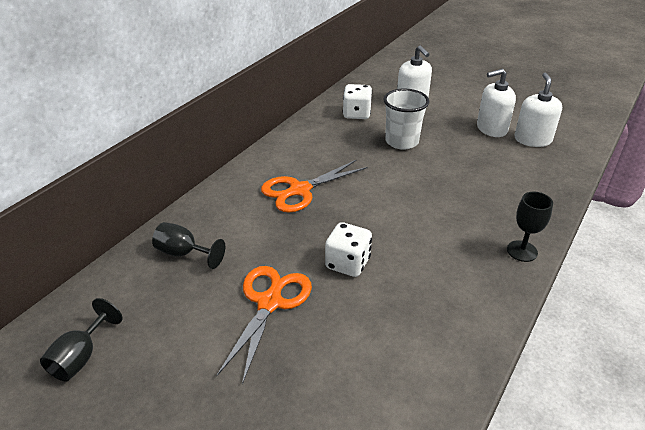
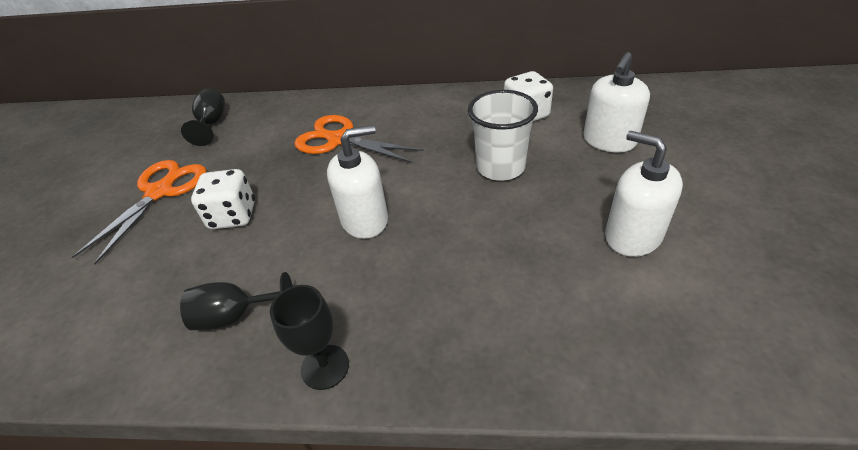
camera: 65 degrees right, 5 degrees up
(81, 357) = (85, 136): black goblet -> black goblet (236, 316)
(269, 302) = (160, 192): orange scissors -> orange scissors turned 60 degrees counterclockwise
(532, 139) = (657, 295): white soap dispenser -> white soap dispenser (365, 220)

